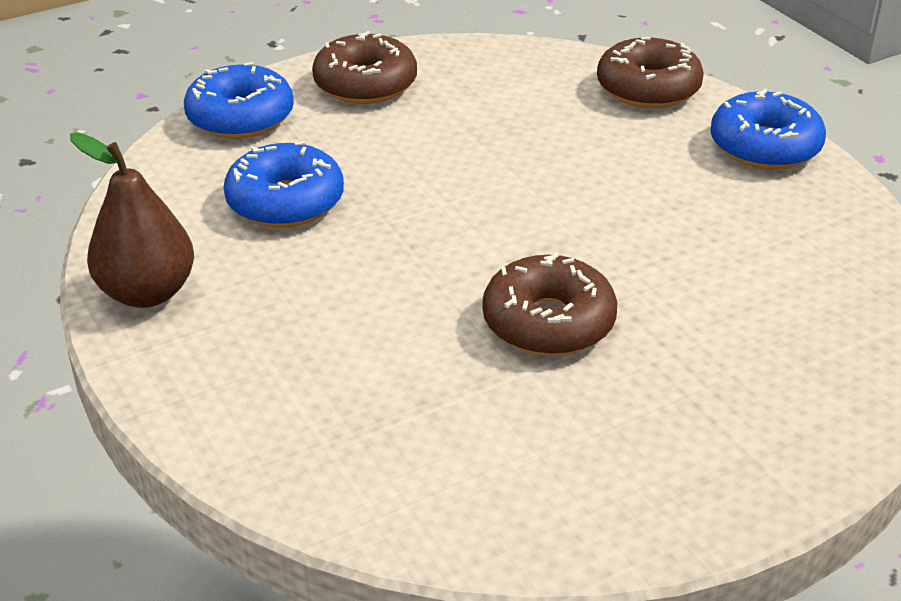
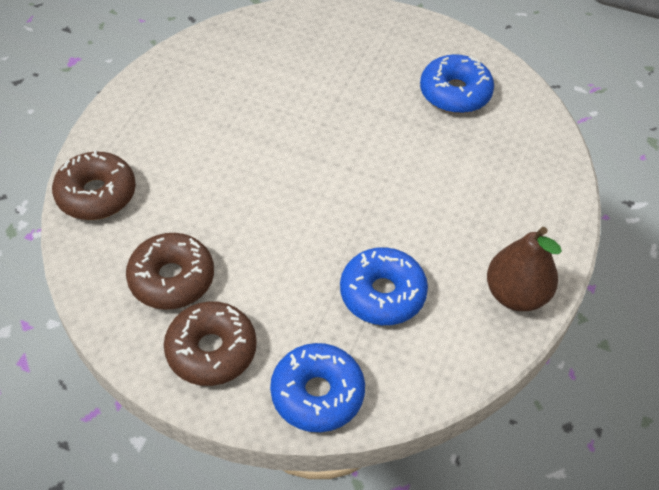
camera: 130 degrees left, 15 degrees up
(548, 322) = (371, 125): brown donut -> brown donut (172, 279)
(765, 146) = (131, 115): blue donut -> blue donut (455, 93)

